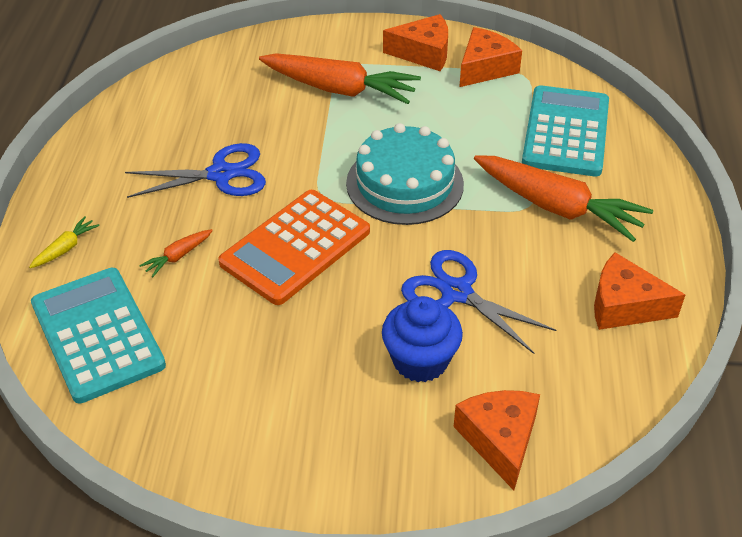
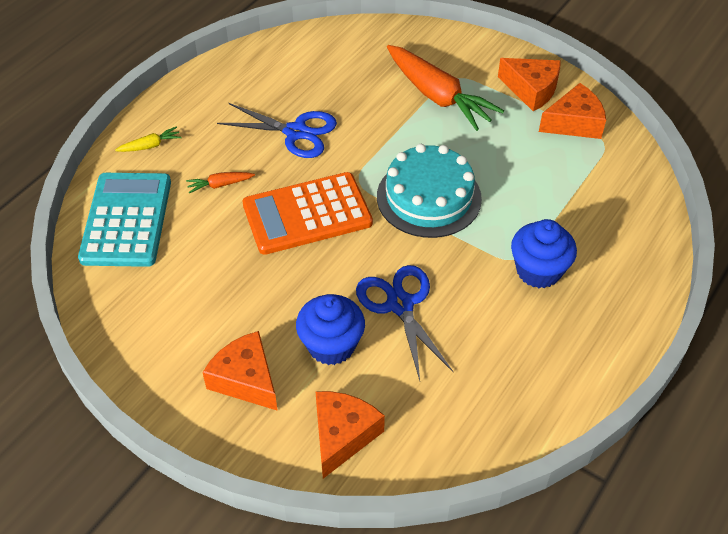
camera: 30 degrees right, 5 degrees up
(557, 207) = (538, 271): orange carrot -> blue cupcake
(566, 132) = (600, 208): turquoise calculator -> none
(624, 306) = (527, 378): orange cheese -> orange cheese (246, 379)

